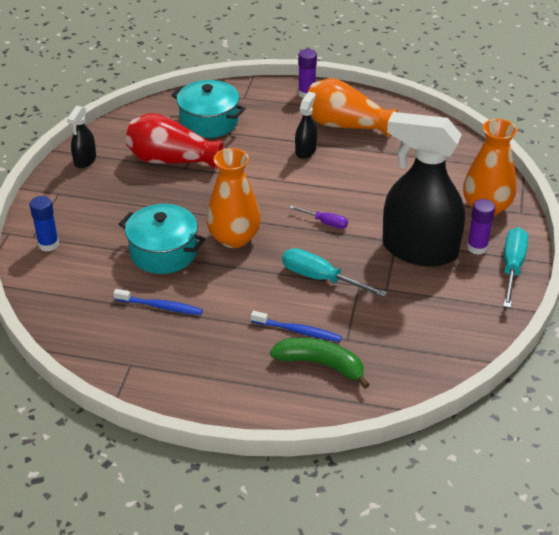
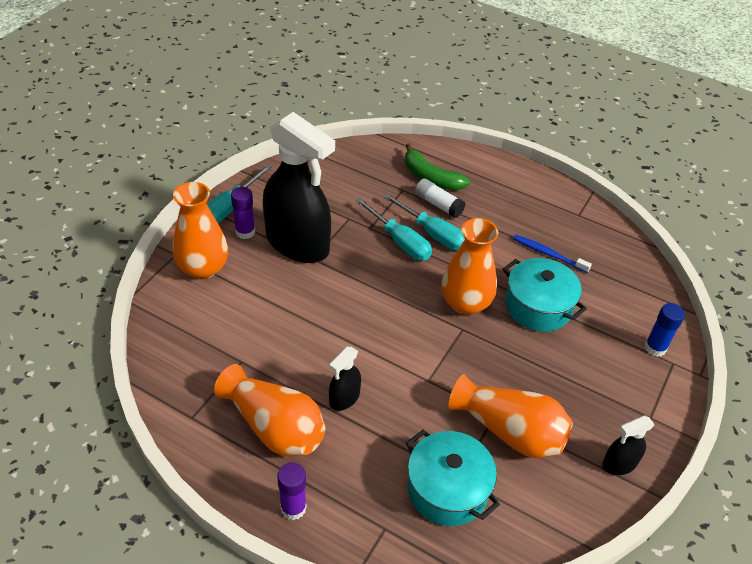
camera: 165 degrees left, 5 degrees up
(85, 160) = (619, 464): black spray bottle -> black spray bottle turned 150 degrees counterclockwise
(171, 160) = (510, 431): red vase -> orange vase
(291, 296) = (432, 233): none -> turquoise screwdriver
(298, 331) = (438, 205): blue toothbrush -> white glue stick
(325, 222) = (368, 295): purple screwdriver -> none

